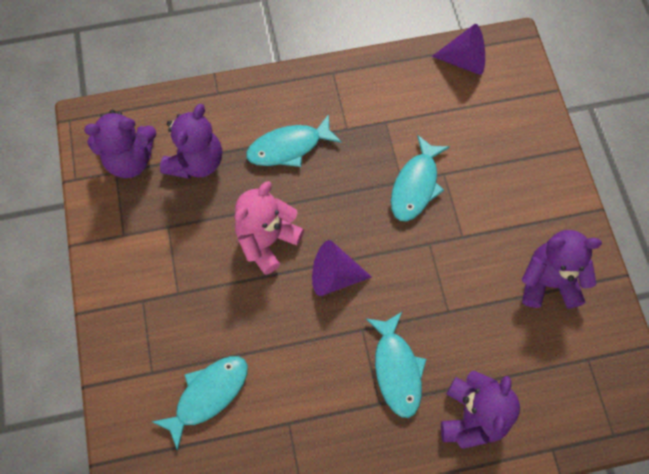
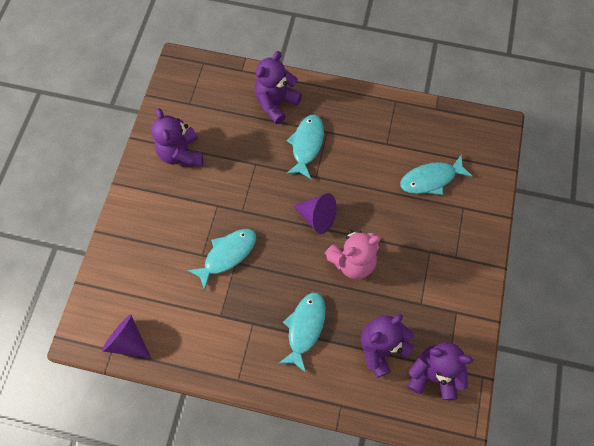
camera: 155 degrees left, 0 degrees up
(288, 147) = (305, 328): turquoise fish -> turquoise fish turned 75 degrees counterclockwise
(548, 282) = (181, 154): purple teddy bear -> purple teddy bear turned 45 degrees clockwise

